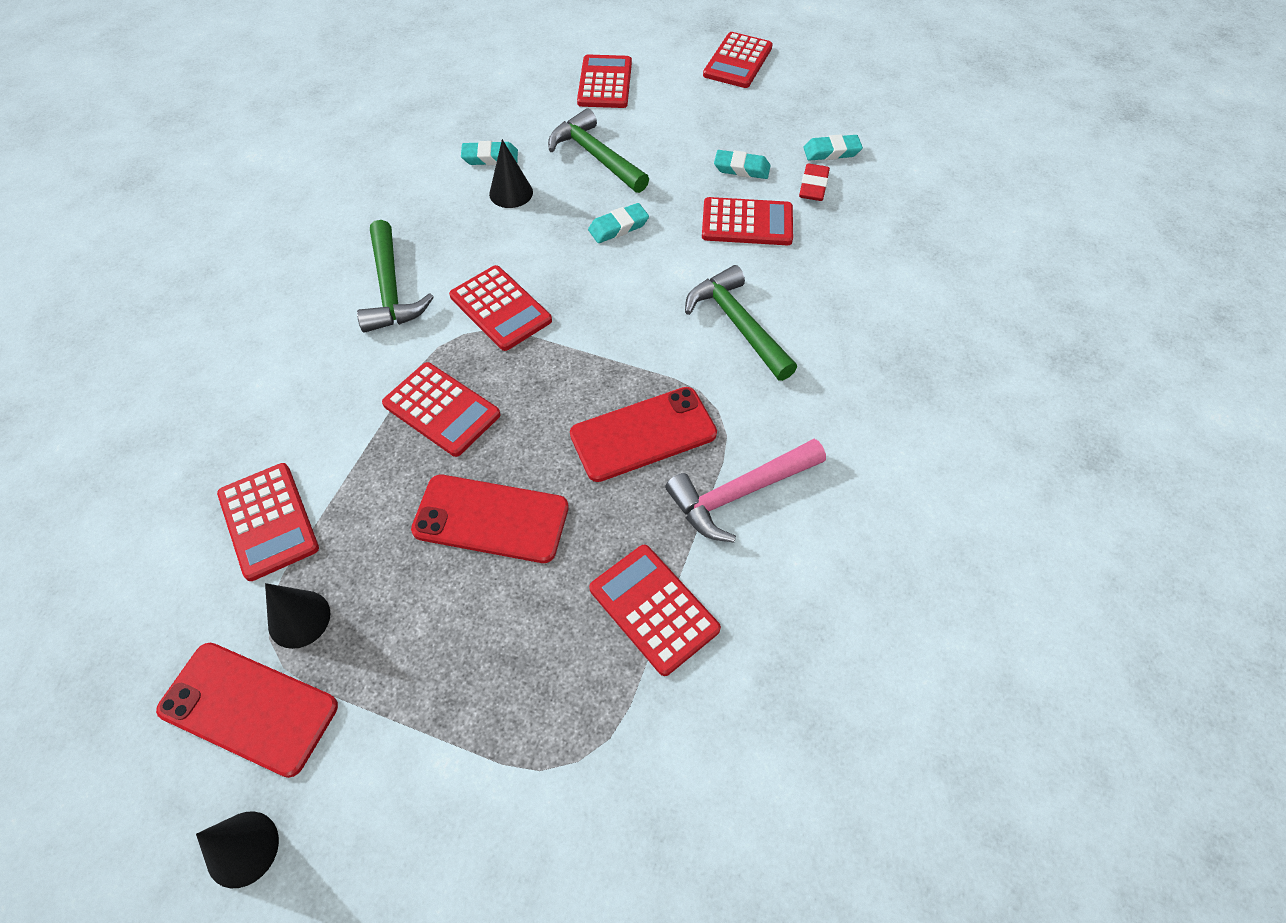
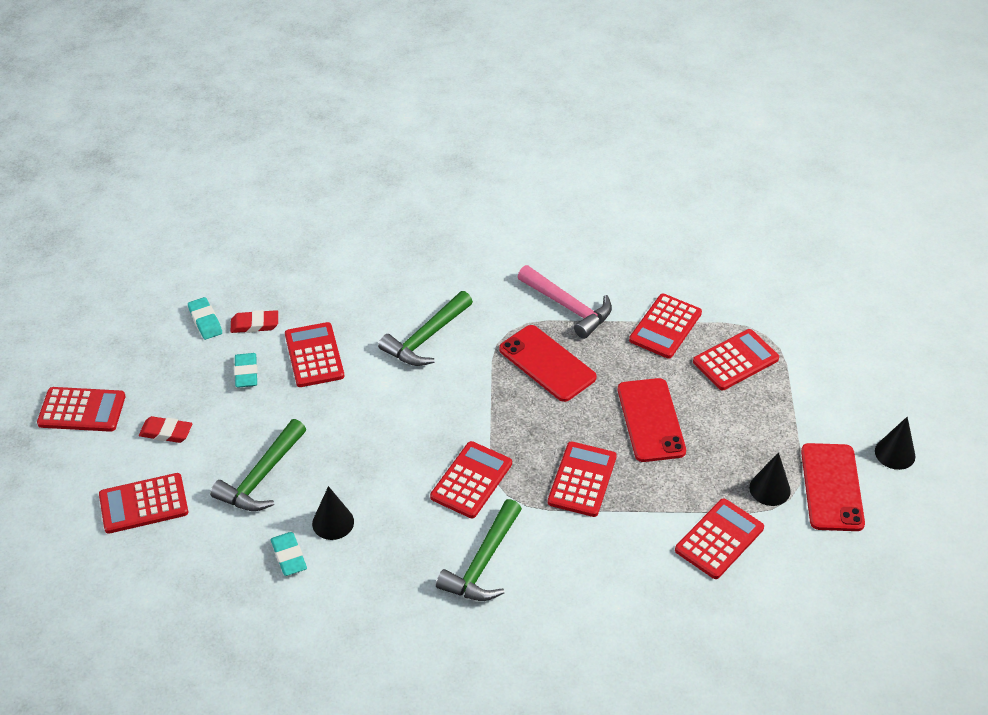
camera: 110 degrees left, 10 degrees down
(390, 289) = (483, 562): green hammer -> green hammer turned 150 degrees clockwise
(544, 683) = (735, 360): none -> red calculator
(618, 227) = (349, 434): turquoise eraser -> none
(684, 106) = (166, 432): none -> red eraser

